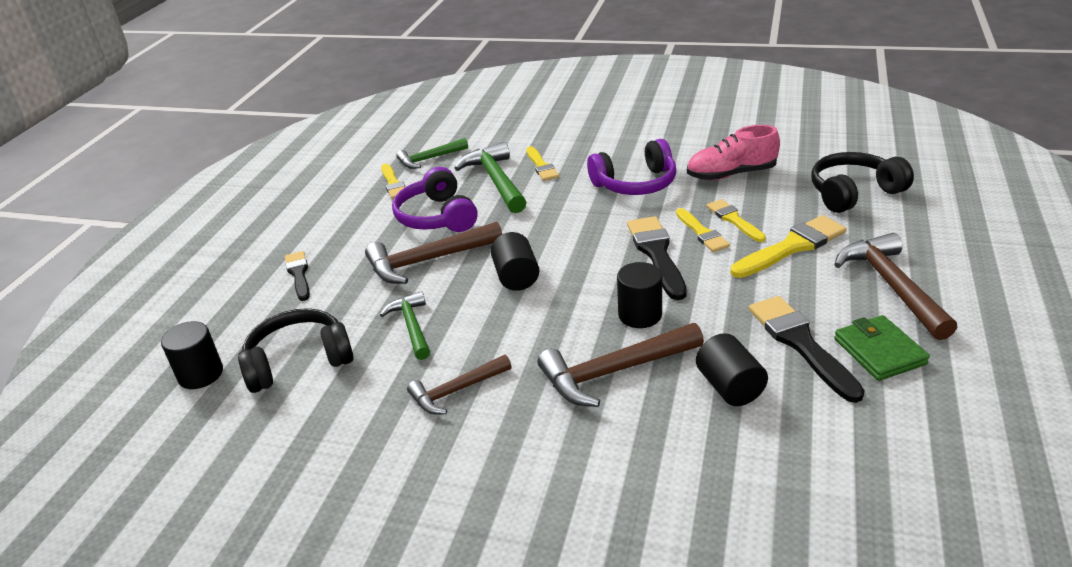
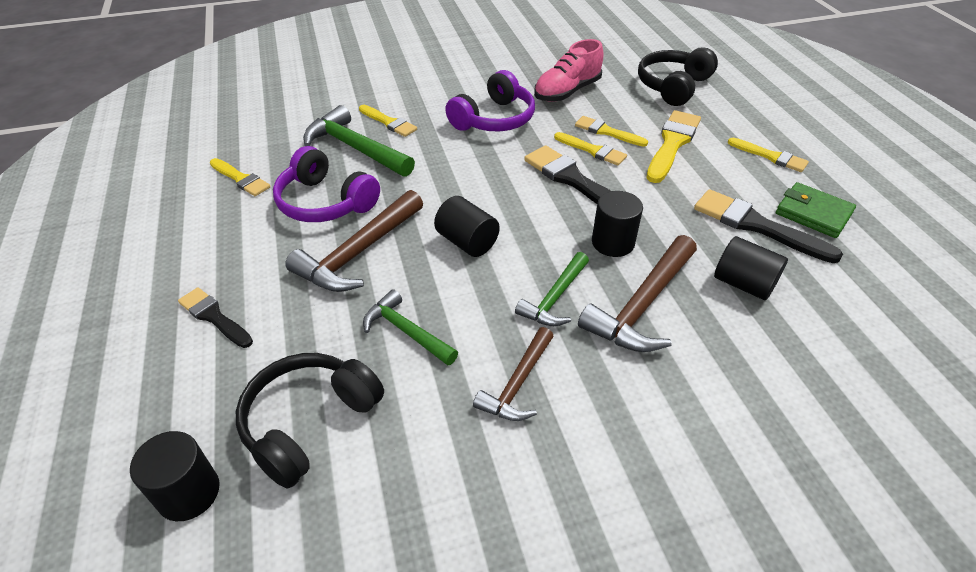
camera: 35 degrees left, 10 degrees up
(429, 159) = (259, 141): green hammer -> green hammer (555, 298)
(892, 286) = (770, 156): brown hammer -> yellow brush

